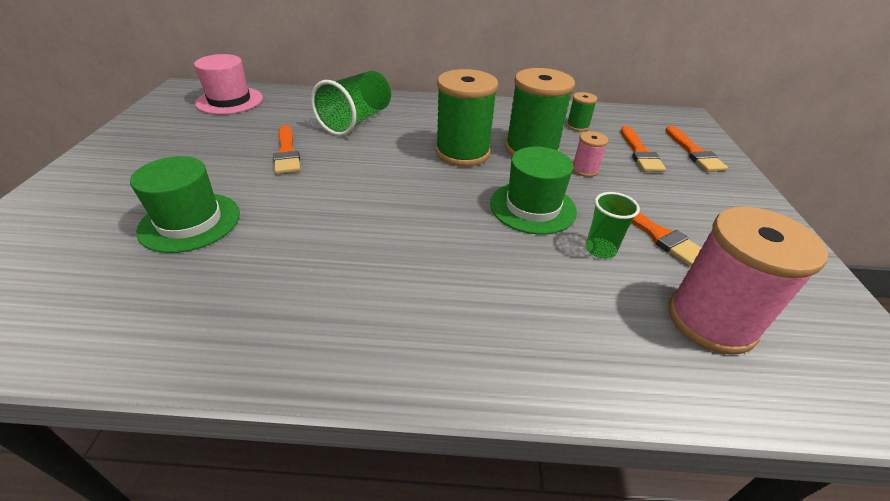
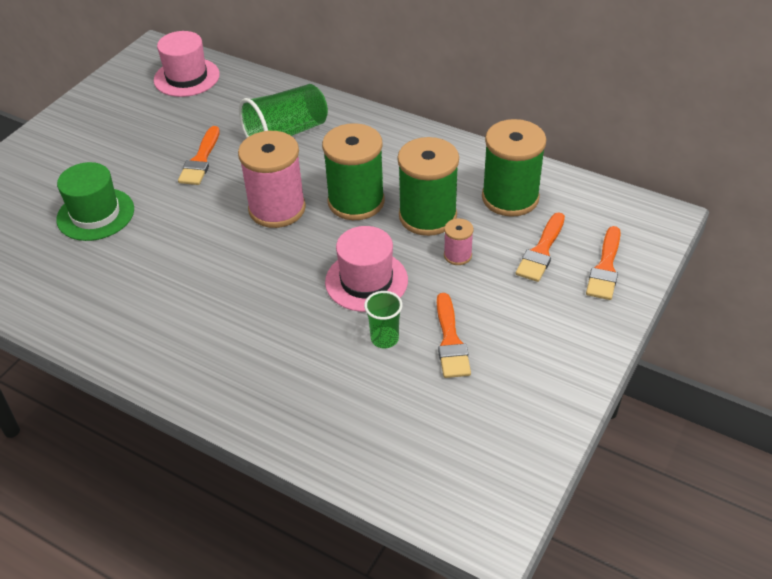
camera: 30 degrees right, 5 degrees up
(532, 207) = (366, 281): green hat -> pink hat
(577, 126) = (510, 198): green spool -> green spool, size x2.14
(711, 320) = (409, 422): pink spool -> pink spool (277, 209)

